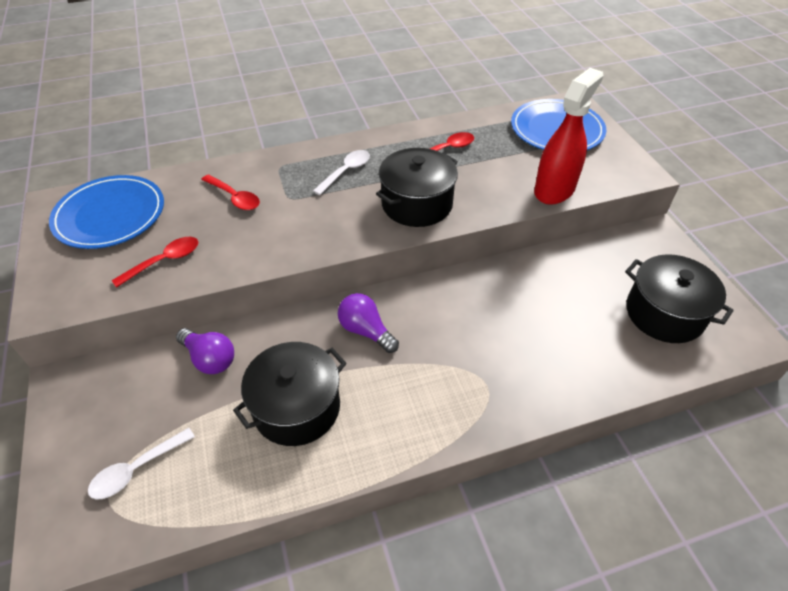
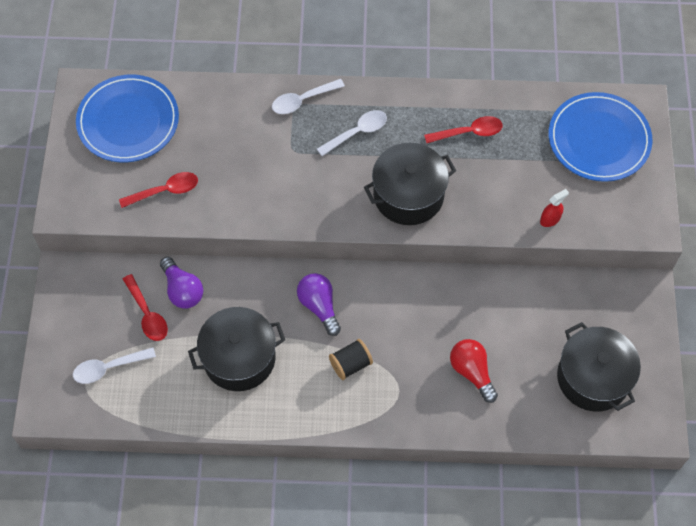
camera: 20 degrees right, 15 degrees up
(234, 198) = (243, 134): red spoon -> red spoon (147, 314)
(284, 162) = (302, 100): none -> white spoon
(423, 375) = (350, 364): none -> black spool
(550, 344) = (472, 372): none -> red light bulb
(554, 190) = (550, 219): red spray bottle -> red spray bottle, size x0.40

